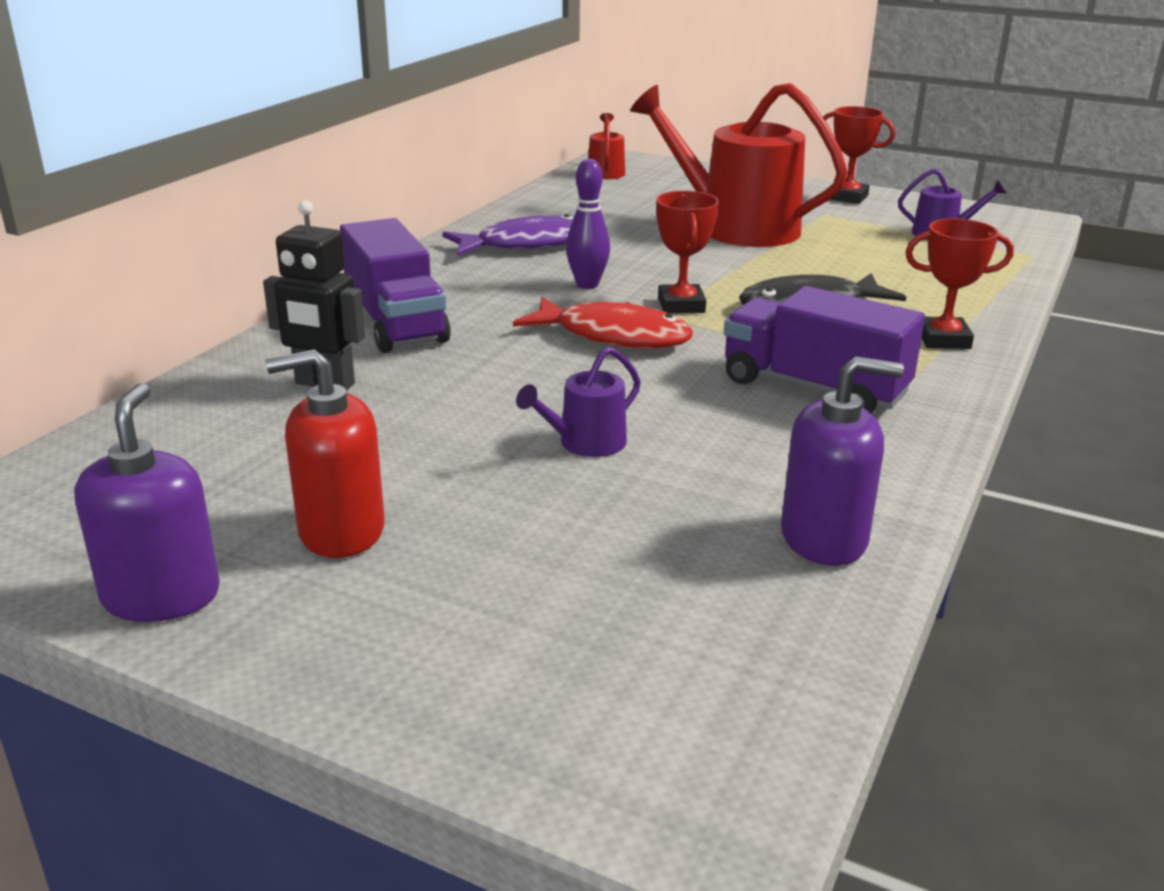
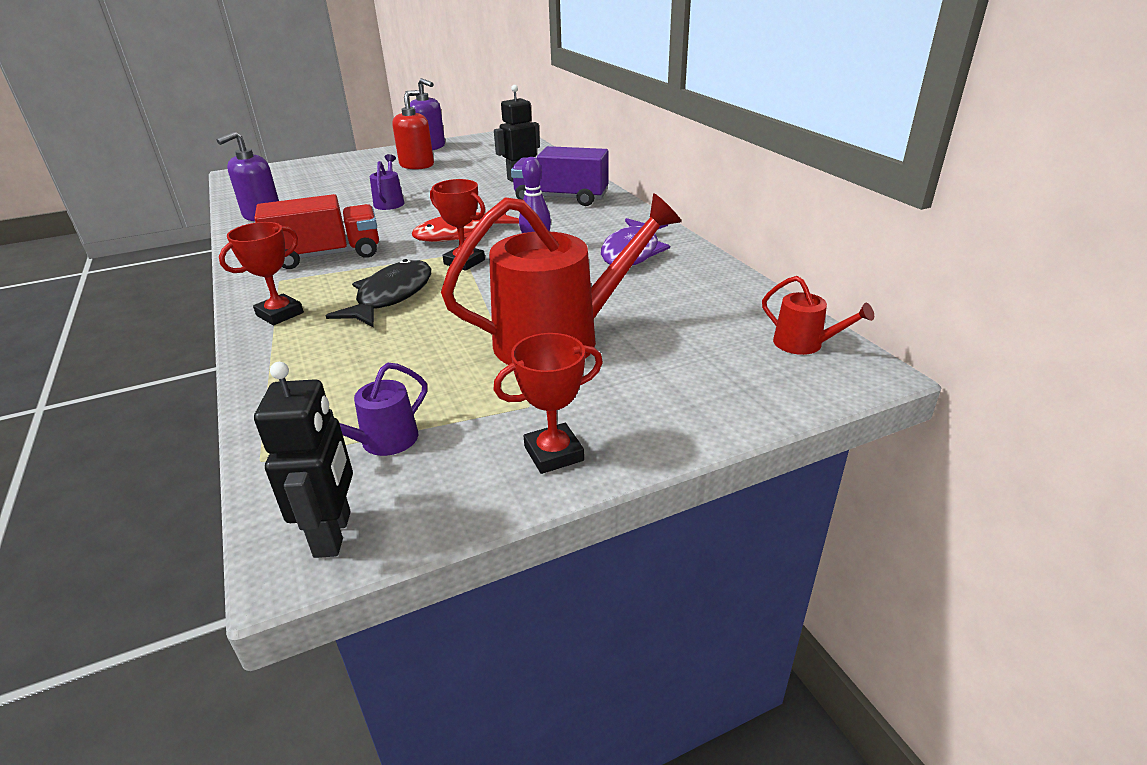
camera: 130 degrees right, 5 degrees up
(814, 388) = (327, 255): purple truck -> red truck
(1006, 218) = (334, 534): none -> black robot

